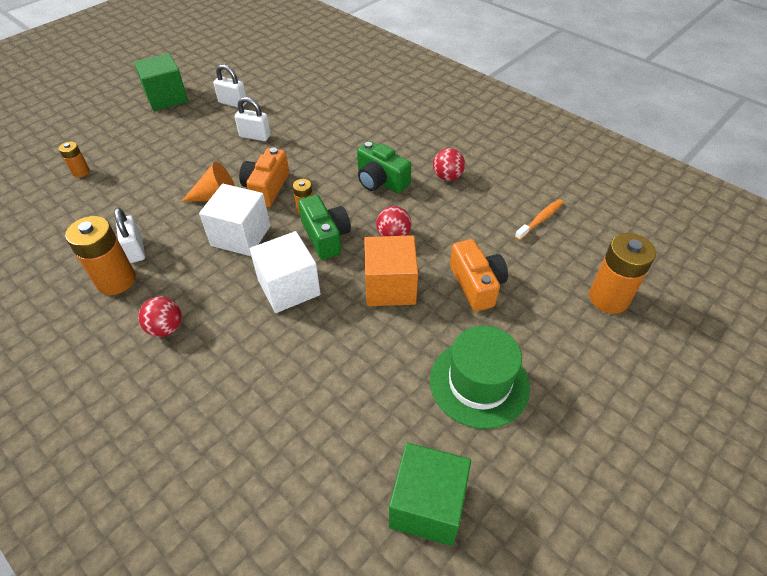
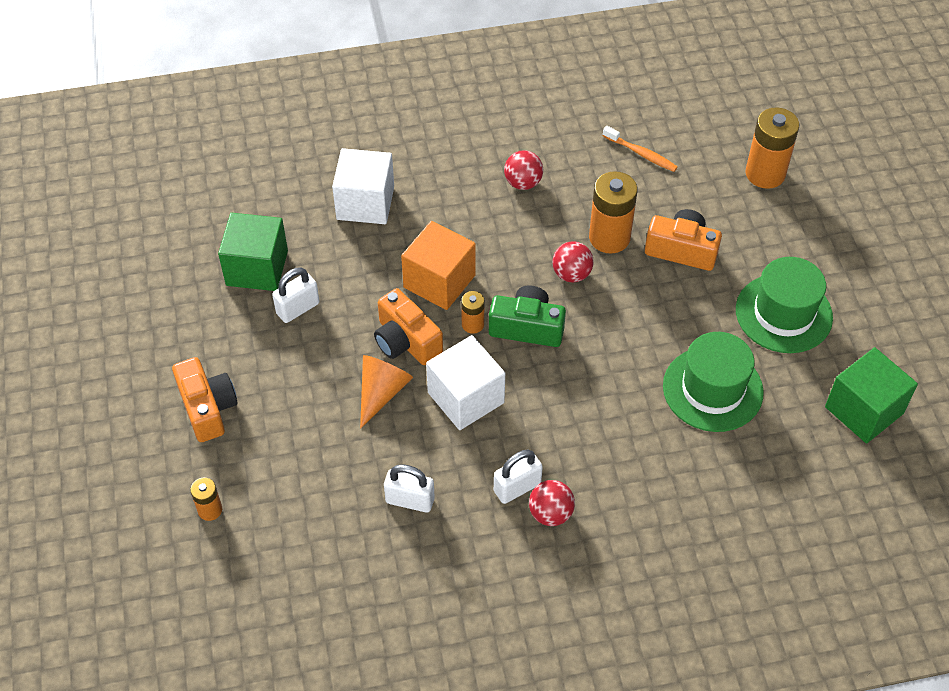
camera: 55 degrees left, 5 degrees up
(116, 280) = (445, 534): orange battery -> orange battery (609, 237)
(155, 138) = (207, 408): none -> orange camera
(166, 98) = (122, 363): green cube -> green cube (257, 268)
(233, 103) = (205, 299): white padlock -> white padlock (517, 487)
(289, 287) = (574, 391): white cube -> white cube (365, 203)
(357, 372) = (712, 389): none -> green hat
(380, 181) = (481, 239): green camera -> none
(390, 286) = (634, 313): orange cube -> orange cube (439, 281)
(540, 219) = (641, 154): orange toothbrush -> orange toothbrush turned 135 degrees clockwise

